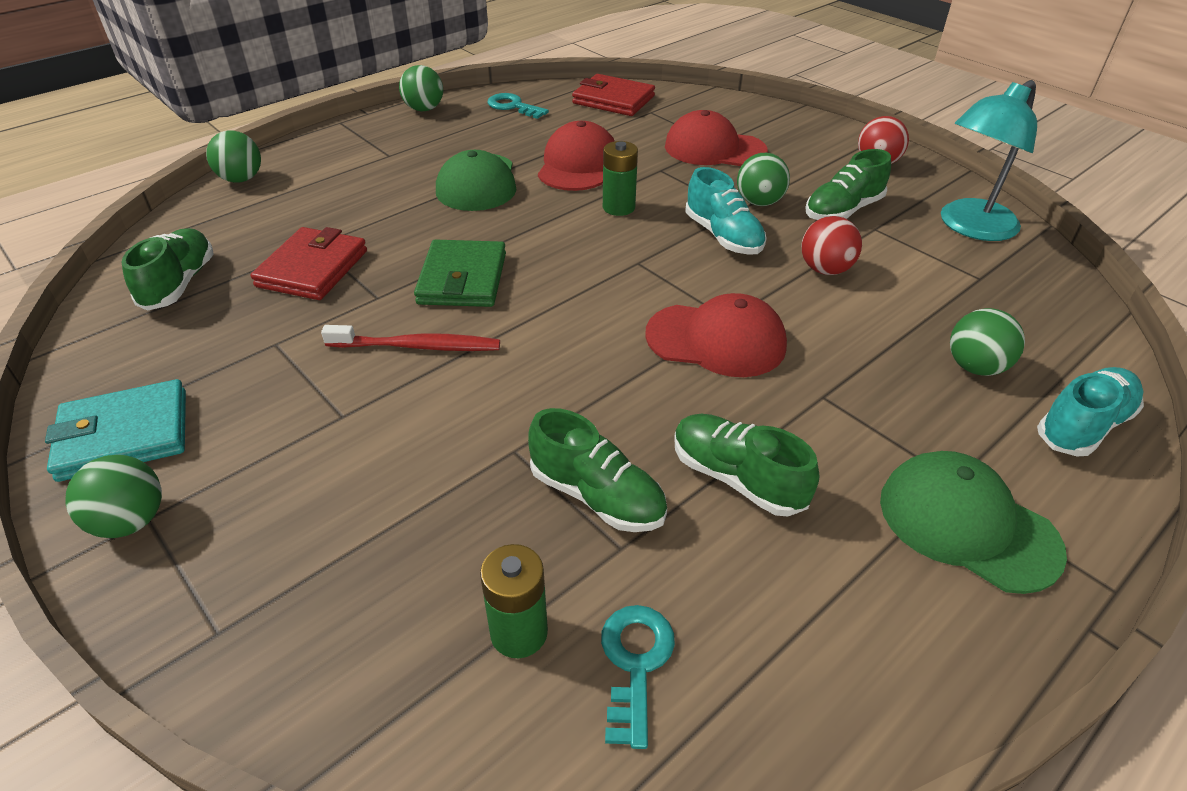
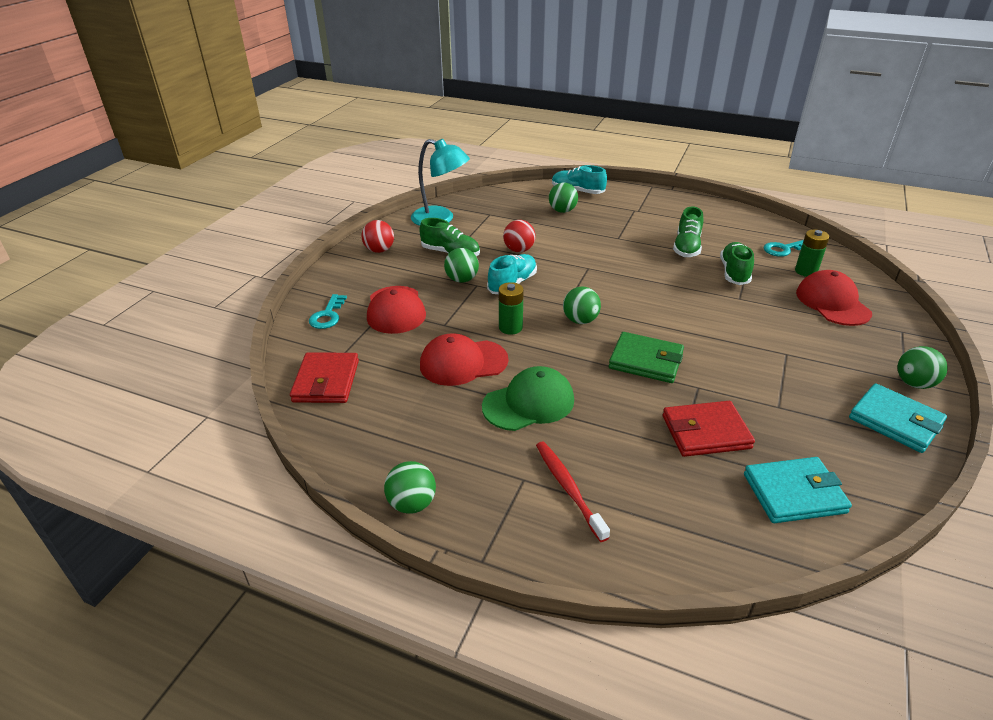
camera: 115 degrees left, 5 degrees down
(179, 284) = (794, 493): green shoe -> turquoise wallet
(241, 179) = (647, 565): green ball -> green ball (580, 320)
(418, 346) = (716, 352): red toothbrush -> red toothbrush (568, 488)
(462, 279) = (646, 361): green wallet -> green wallet turned 45 degrees clockwise
(513, 106) = (372, 439): turquoise key -> turquoise key (328, 315)
(716, 340) = (609, 267): red cap -> red cap (832, 303)
(967, 524) = (653, 207): green cap -> none

